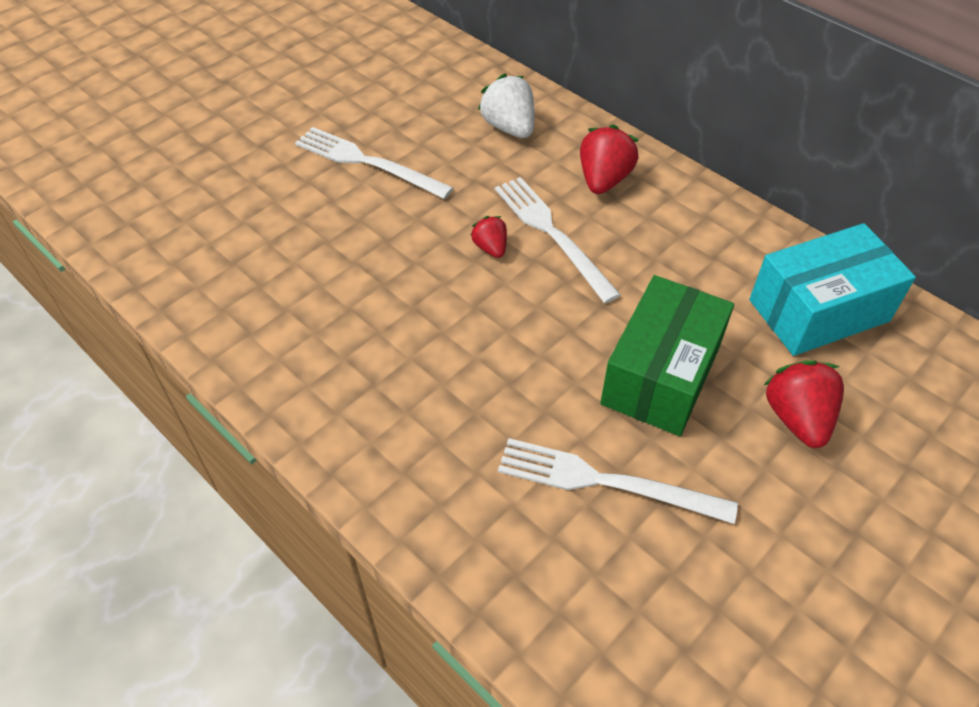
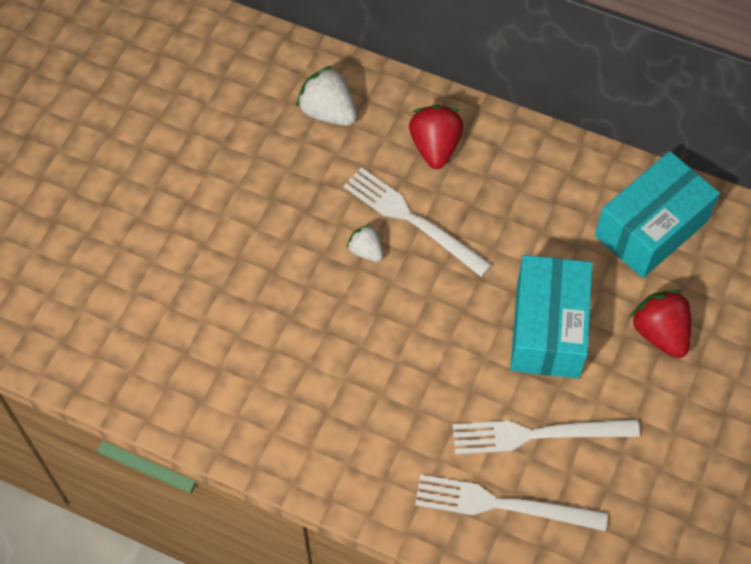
camera: 20 degrees left, 10 degrees up
(367, 162) = (215, 192): white fork -> white fork (502, 504)
(490, 248) = (366, 251): red strawberry -> white strawberry
(661, 375) = (547, 329): green box -> turquoise box

